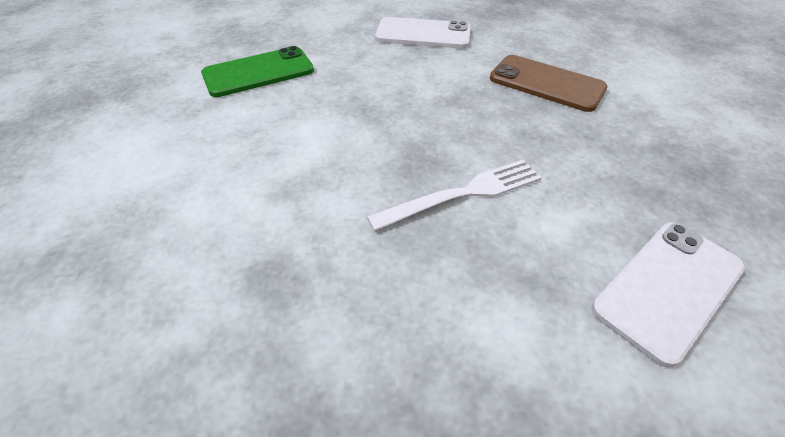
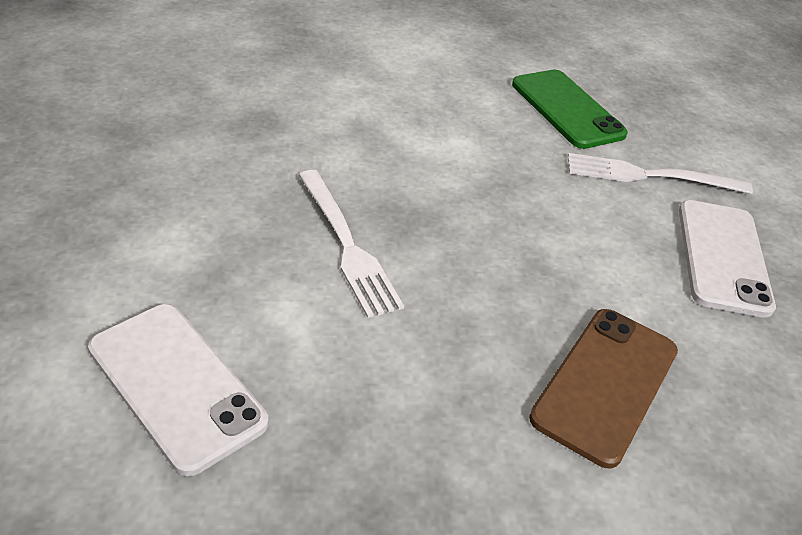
camera: 85 degrees right, 5 degrees down
(345, 47) = (650, 176): none -> white fork

